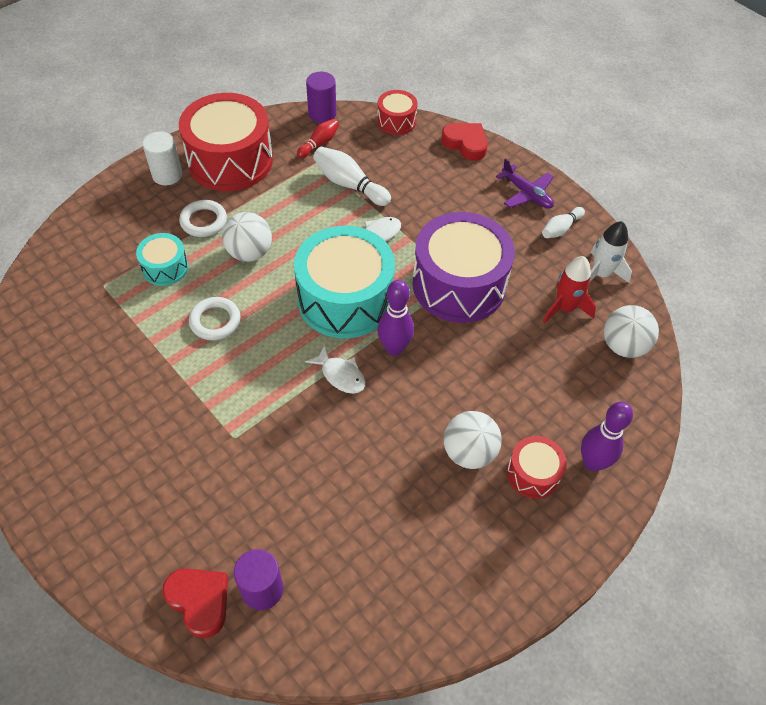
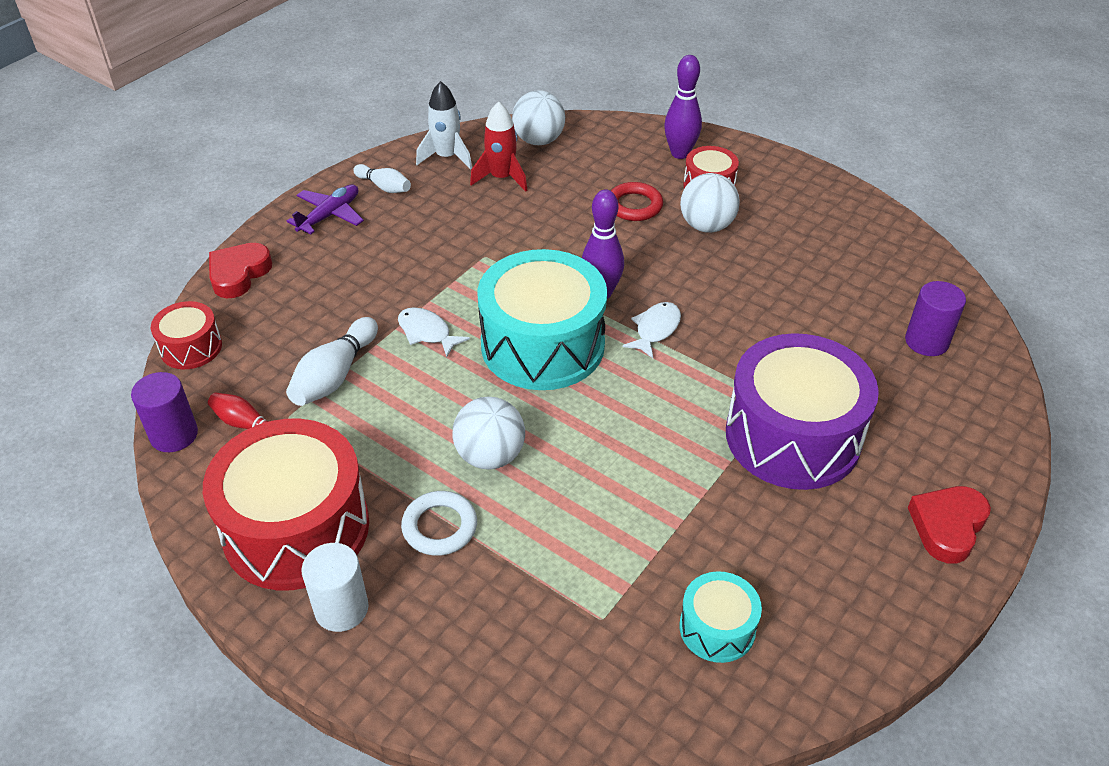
camera: 100 degrees left, 10 degrees down
(165, 267) = (545, 548): turquoise drum -> turquoise drum (717, 628)
(200, 601) = (967, 384): red heart -> red heart (947, 526)
(215, 321) = (621, 463): white ring -> none
(459, 284) = (491, 254): purple drum -> purple drum (792, 436)
(509, 400) = (634, 206): none -> red ring

